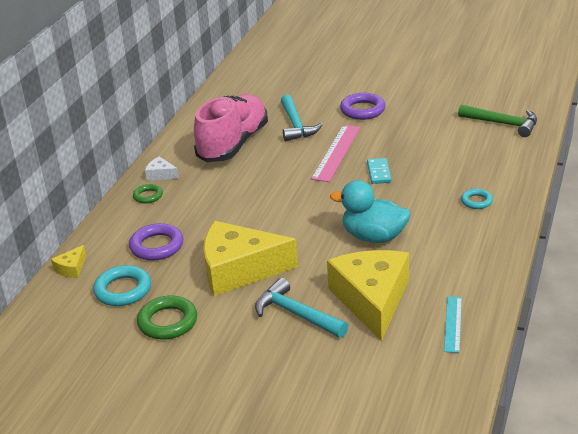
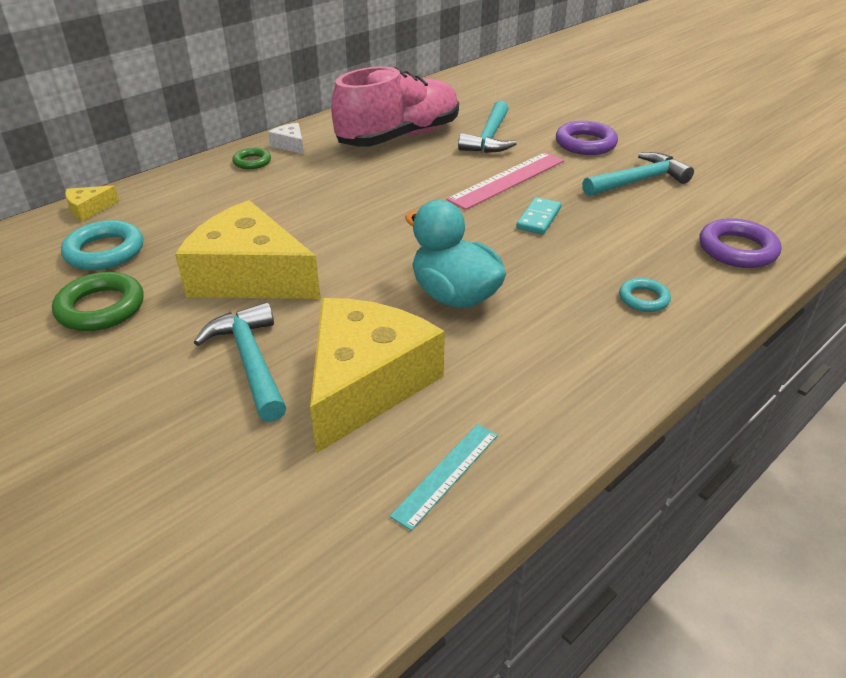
camera: 25 degrees right, 5 degrees up
(157, 246) = (197, 216): purple ring -> purple ring (737, 249)
(417, 127) = (638, 181): none -> turquoise hammer
(503, 124) = (766, 210): green hammer -> none

